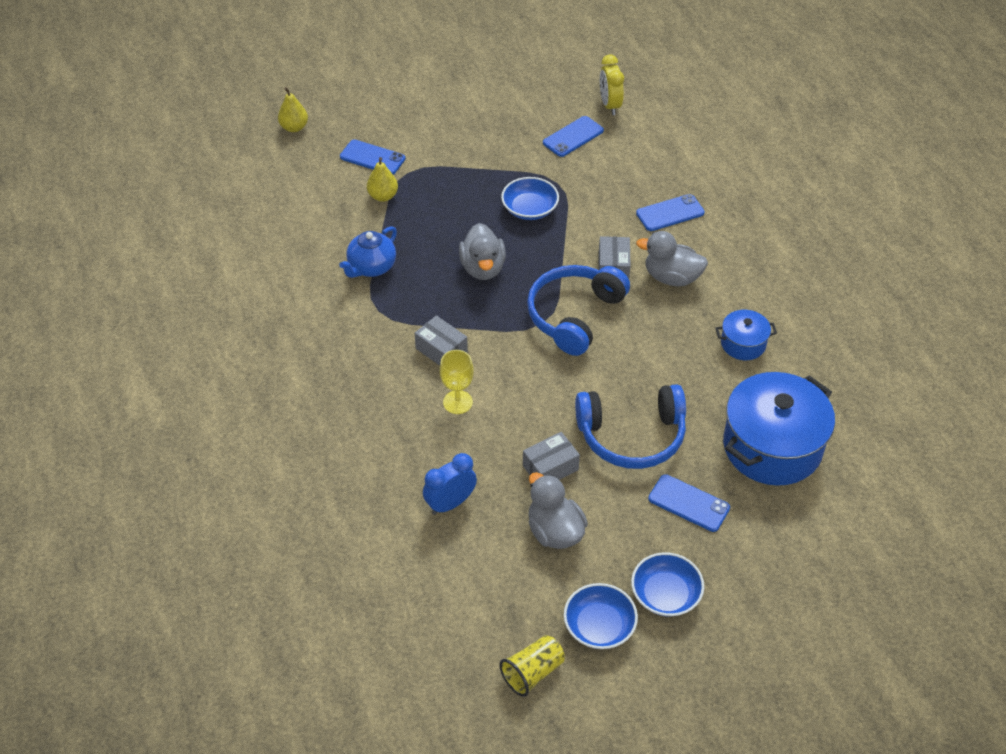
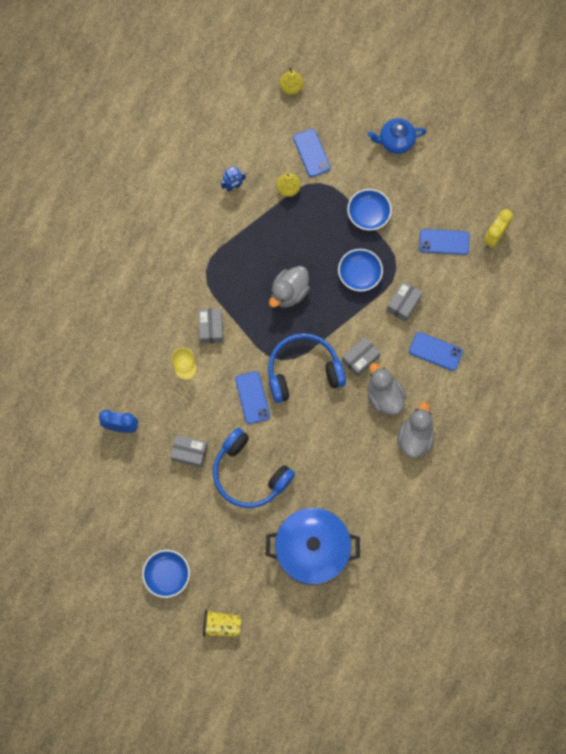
camera: 45 degrees right, 25 degrees up
(326, 230) = (233, 186): none -> blue robot
(371, 267) = (231, 236): blue teapot -> blue teapot (395, 141)
(532, 672) = (66, 552): yellow cup -> yellow cup (221, 625)
(554, 531) = (153, 490): grey duck -> grey duck (414, 437)
(597, 201) = (403, 304): none -> grey box
(599, 626) = (119, 559): blue bowl -> blue bowl (368, 214)
(688, 503) = (233, 539): blue phone -> blue phone (252, 397)
(743, 344) = (371, 475): blue pot -> none

